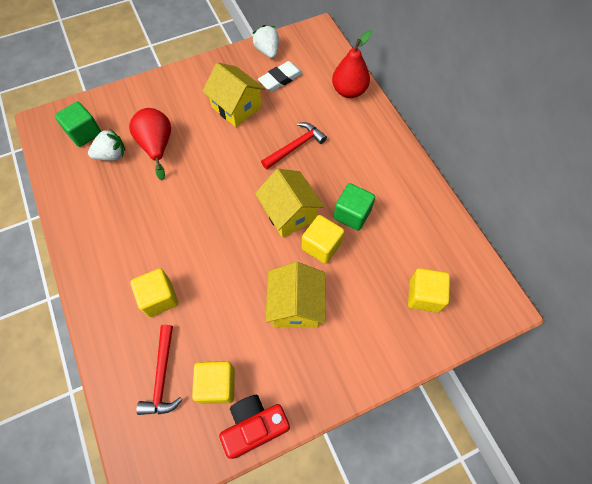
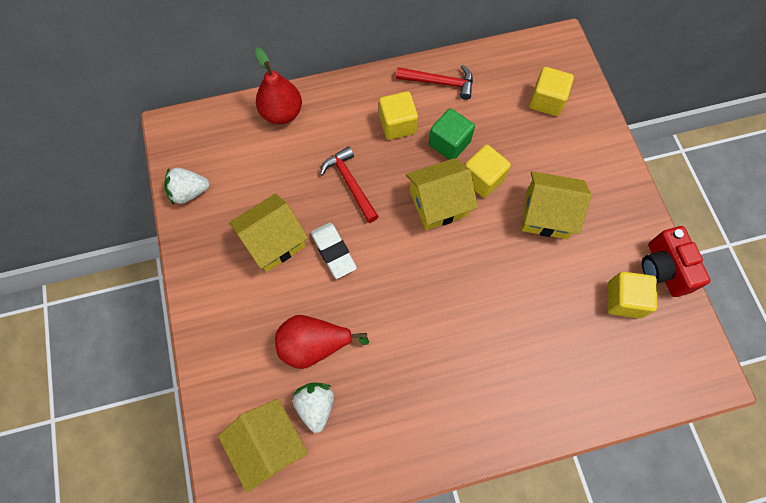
camera: 80 degrees left, 5 degrees up
(84, 133) = (269, 445): green cube -> yellow house
(159, 298) = (525, 353): yellow cube -> yellow cube (397, 124)
(162, 376) = (613, 353): red hammer -> red hammer (440, 82)
(280, 79) = (242, 184): white eraser -> white eraser (333, 251)

